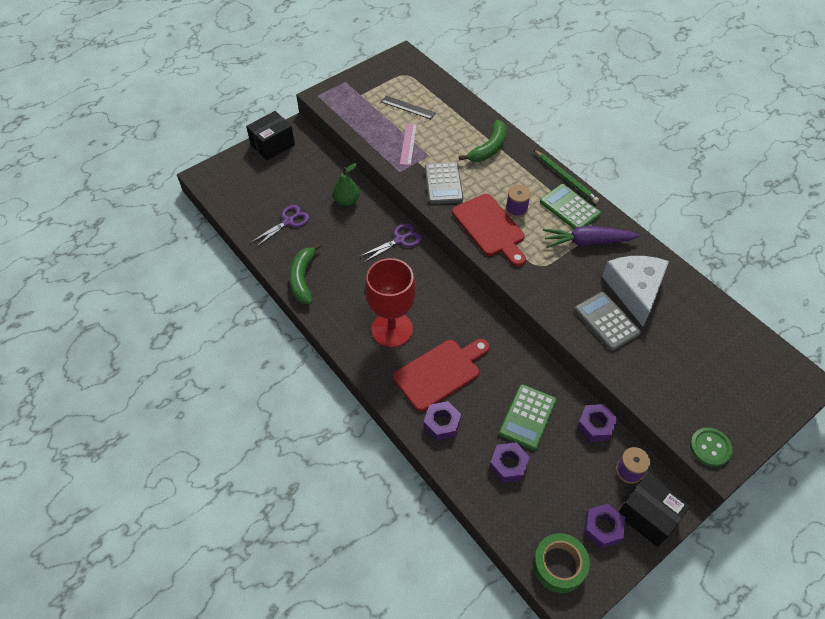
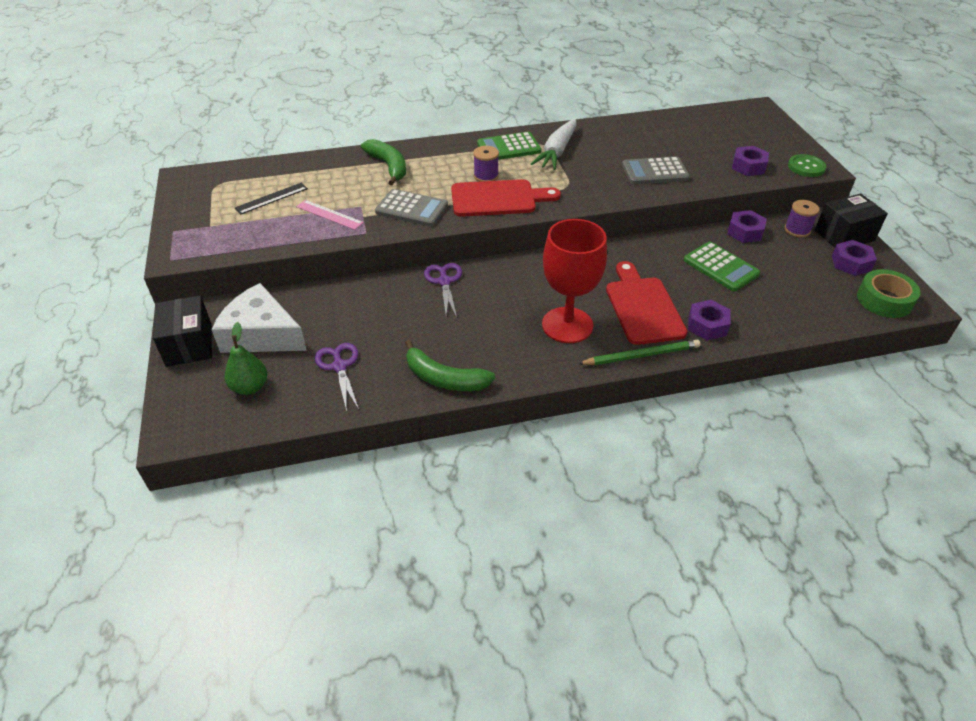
camera: 65 degrees left, 10 degrees down
(346, 201) = (350, 305): green pear -> green pear (250, 387)
(508, 465) = (770, 296): purple nut -> purple nut (748, 166)
(565, 178) = (469, 138): green pencil -> green pencil (641, 355)
(587, 242) = (557, 152): purple carrot -> white carrot
(635, 290) = (628, 147): white cheese -> white cheese (261, 334)

